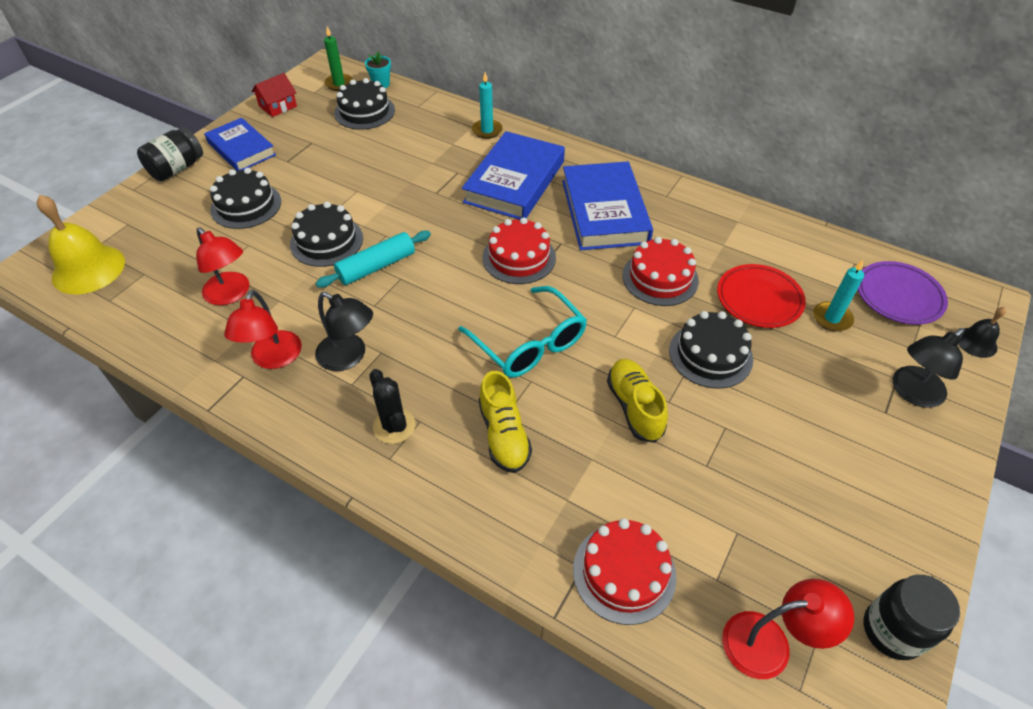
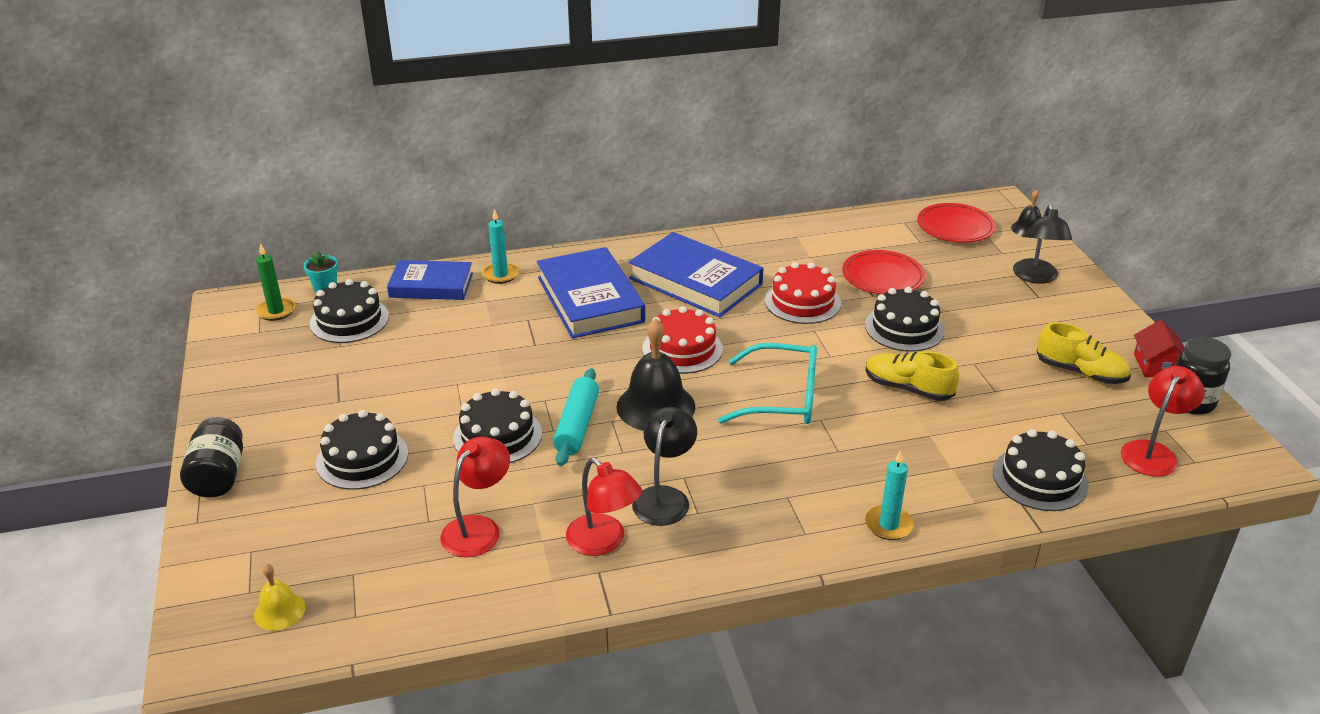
camera: 45 degrees left, 15 degrees down
(88, 269) = (279, 611): yellow bell -> yellow bell, size x0.52
(231, 294) = (478, 528): red lamp -> red lamp turned 60 degrees counterclockwise
(241, 149) = (266, 419): blue book -> blue book (431, 285)
(278, 106) = (239, 363): red house -> red house (1156, 365)
(349, 357) = (664, 497): black lamp -> black lamp turned 60 degrees counterclockwise
(394, 426) = (775, 513): black cactus -> none
(440, 287) = (655, 406): none -> black bell
(504, 435) = (856, 462): yellow shoe -> yellow shoe (1080, 372)
(624, 572) = (1040, 478): red cake -> black cake
(832, 318) = (939, 262): turquoise candle -> turquoise candle (888, 525)
(898, 296) = (955, 227): purple plate -> red plate

